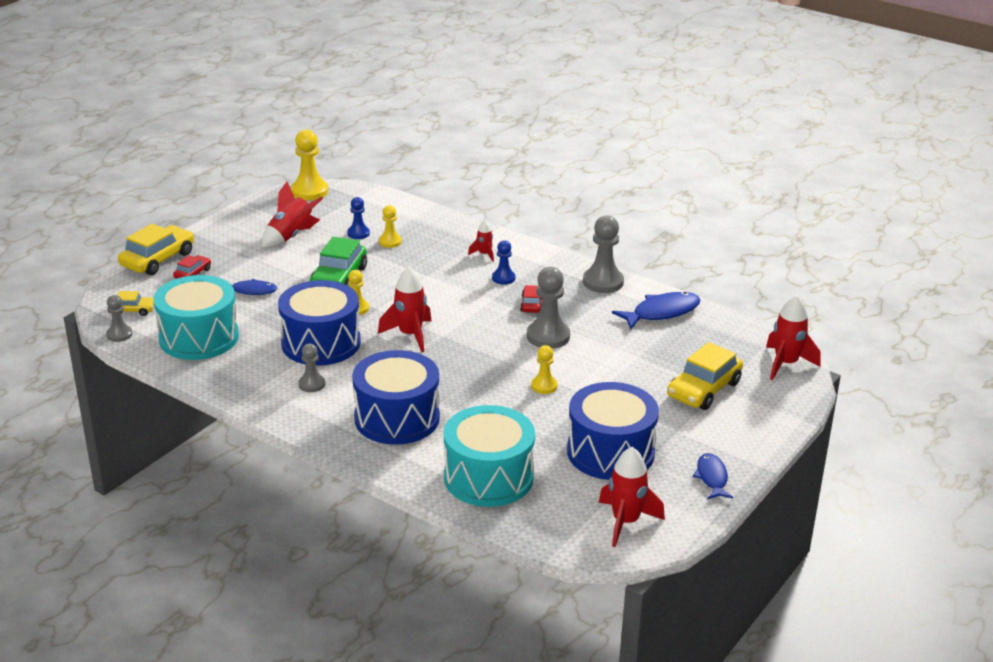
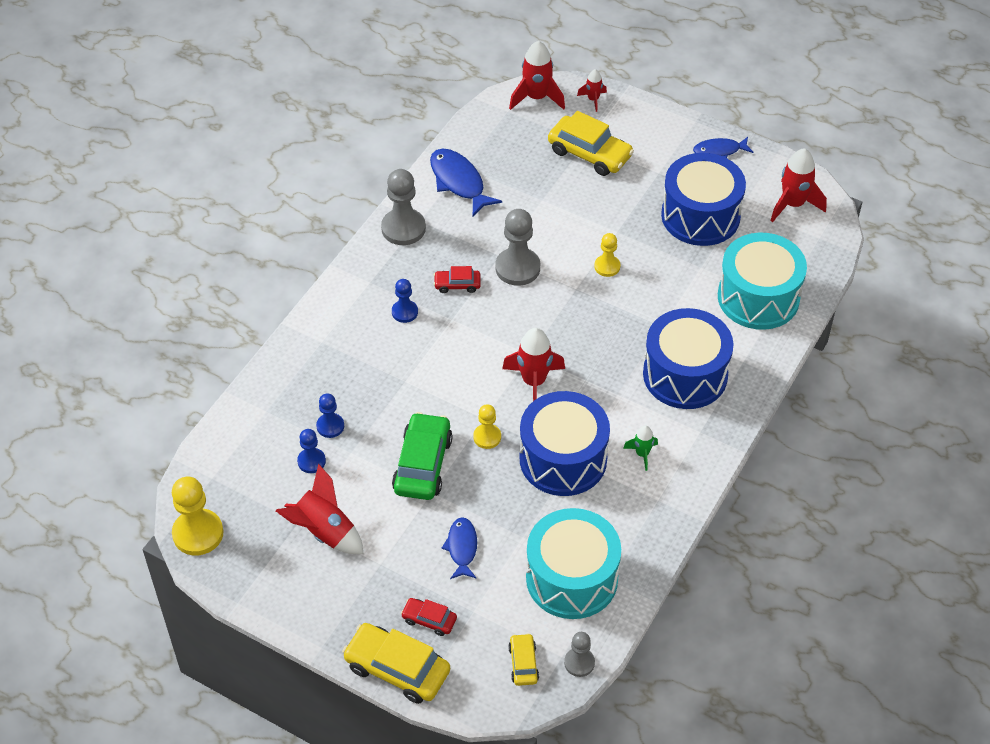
camera: 95 degrees left, 20 degrees up
(312, 384) = (642, 454): grey pawn -> green rocket
(339, 278) = (422, 464): green car -> green car turned 90 degrees counterclockwise
(390, 242) = (330, 426): yellow pawn -> blue pawn
(484, 254) = (353, 333): red rocket -> red rocket (593, 99)

